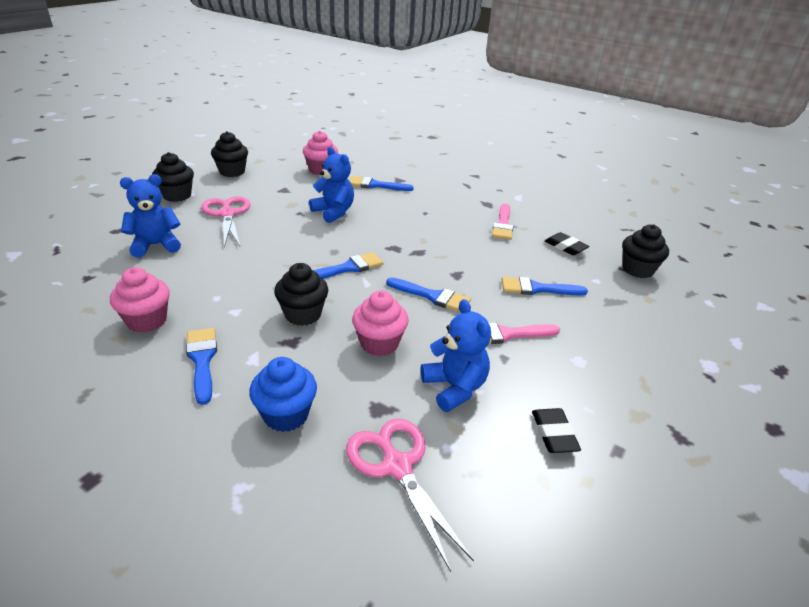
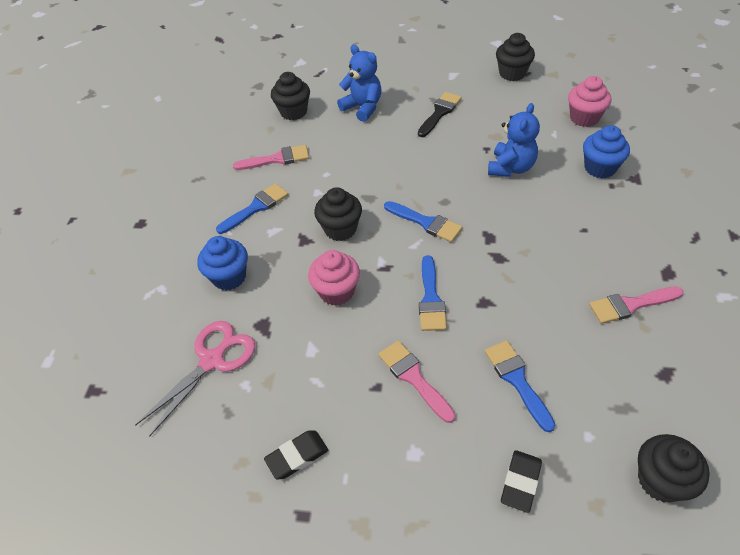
camera: 70 degrees right, 15 degrees up
(147, 321) = (277, 159): pink cupcake -> pink brush
(177, 195) = (440, 73): black cupcake -> black cupcake (293, 112)
(227, 214) = (440, 113): pink scissors -> black brush
(375, 185) = (600, 168): blue brush -> blue cupcake
(454, 388) = (313, 364): blue teddy bear -> none
(565, 247) = (640, 383): black eraser -> black eraser (520, 482)

